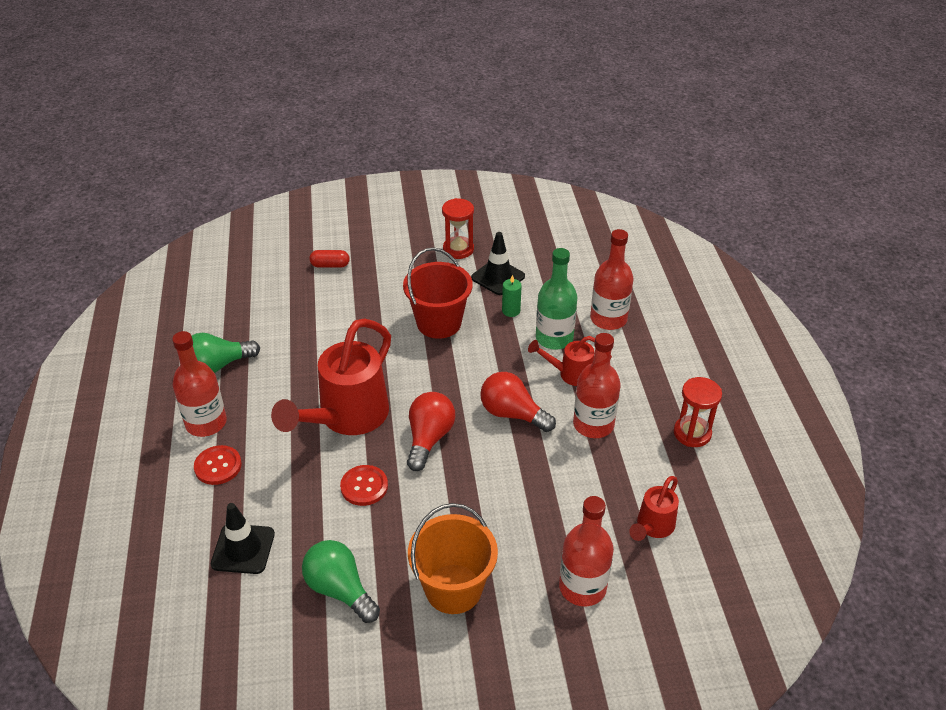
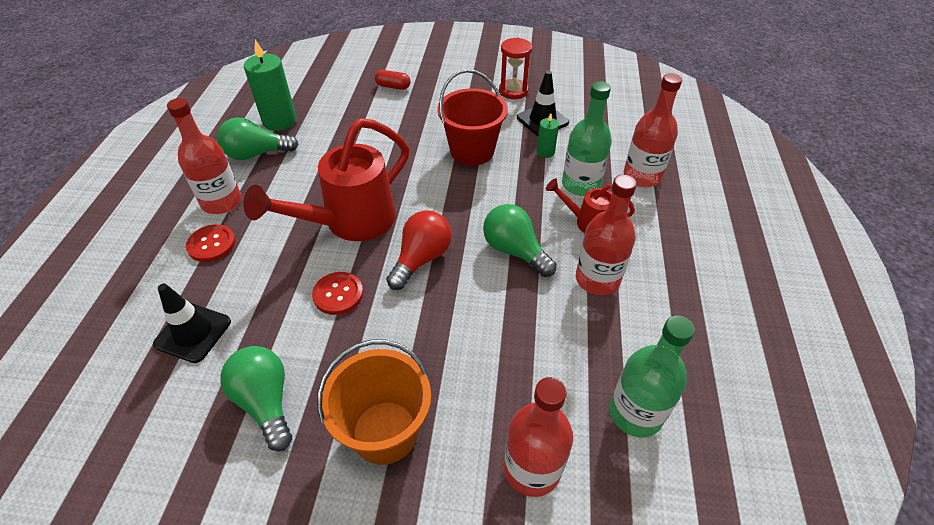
camera: 15 degrees right, 5 degrees up
(224, 326) = (279, 121): none -> green candle
(512, 414) = (514, 251): red light bulb -> green light bulb
(652, 527) = (635, 413): red watering can -> green bottle
(692, 433) = (707, 311): red hourglass -> none

